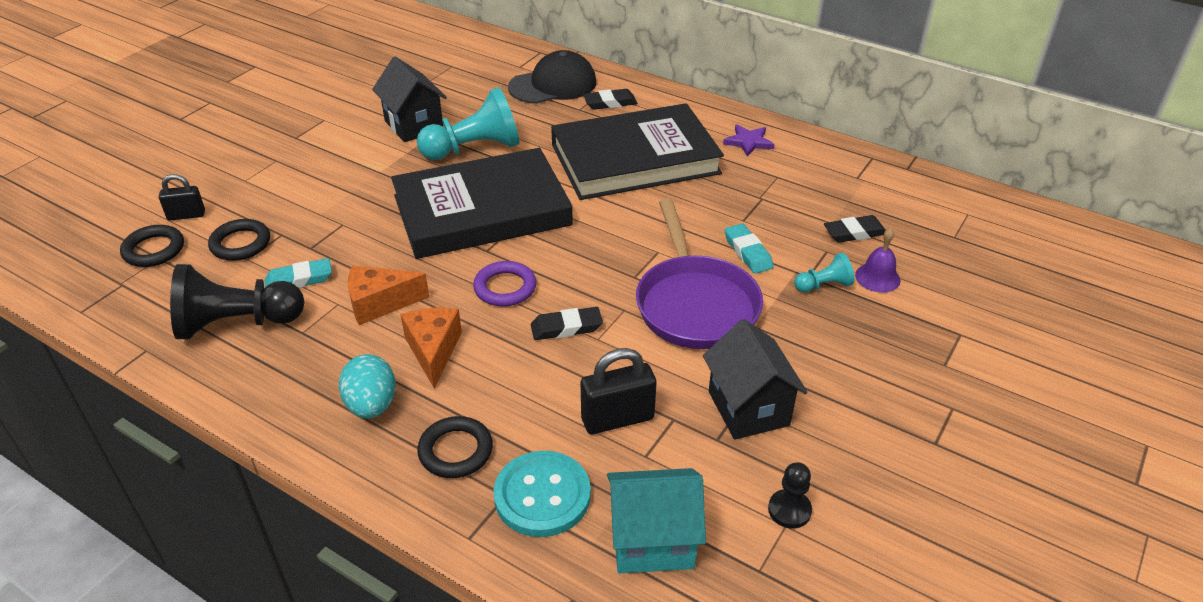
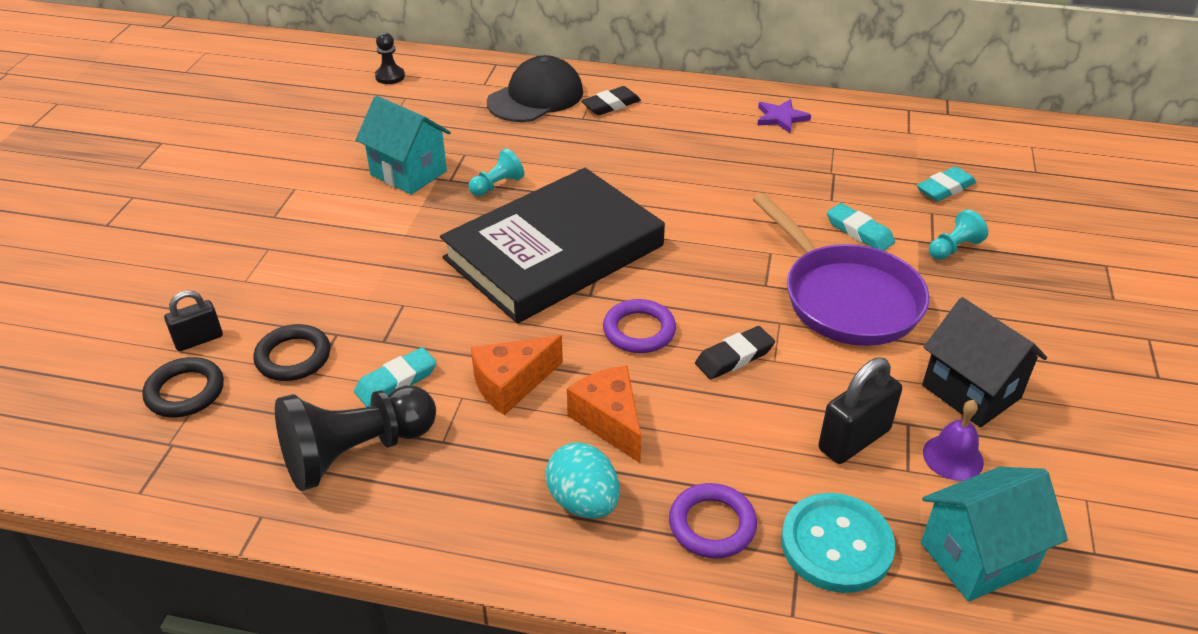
camera: 20 degrees left, 0 degrees up
(414, 125) = (408, 173): black house -> turquoise house
(456, 451) = (712, 525): black ring -> purple ring
(474, 149) = (497, 185): turquoise pawn -> turquoise pawn, size x0.49
(635, 159) = (679, 160): black book -> none
(789, 510) = (1079, 483): black pawn -> black pawn (390, 76)
(854, 233) = (945, 188): black eraser -> turquoise eraser
(877, 277) = (996, 228): purple bell -> purple bell (953, 457)

